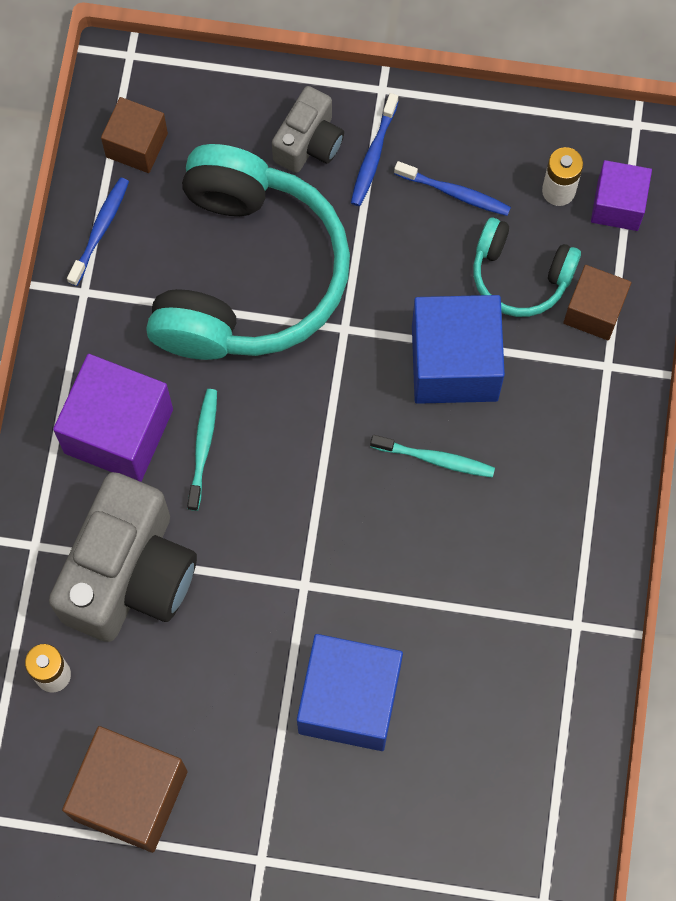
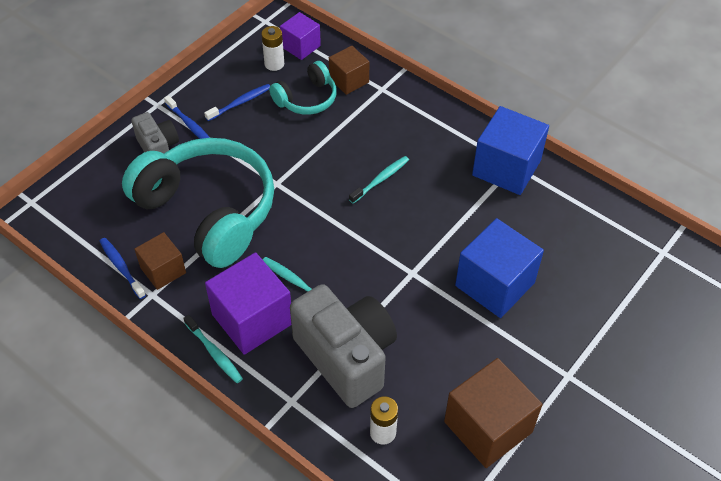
camera: 60 degrees left, 20 degrees down
(47, 417) = (214, 353): none -> turquoise toothbrush
(136, 145) = (87, 225): brown cube -> brown cube (163, 270)
(454, 363) = (333, 146): blue cube -> blue cube (506, 168)

